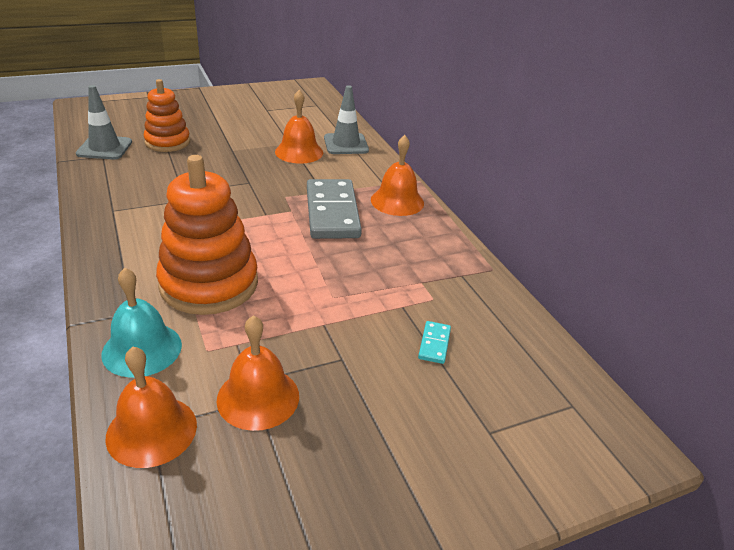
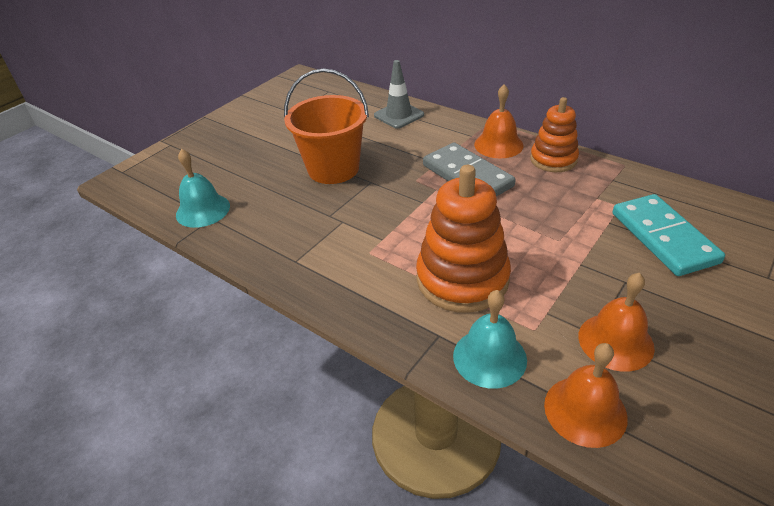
camera: 25 degrees left, 5 degrees up
(104, 148) = (203, 210): grey traffic cone -> turquoise bell
(167, 142) = (252, 179): orange stacking toy -> orange stacking toy (553, 159)
(235, 161) = (333, 169): none -> orange bucket
(299, 152) = (373, 138): orange bell -> none
(434, 344) = (663, 237): turquoise domino -> turquoise domino, size x2.38

